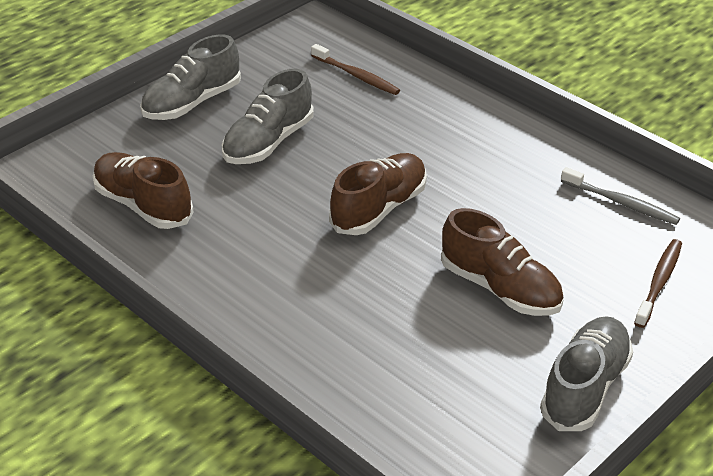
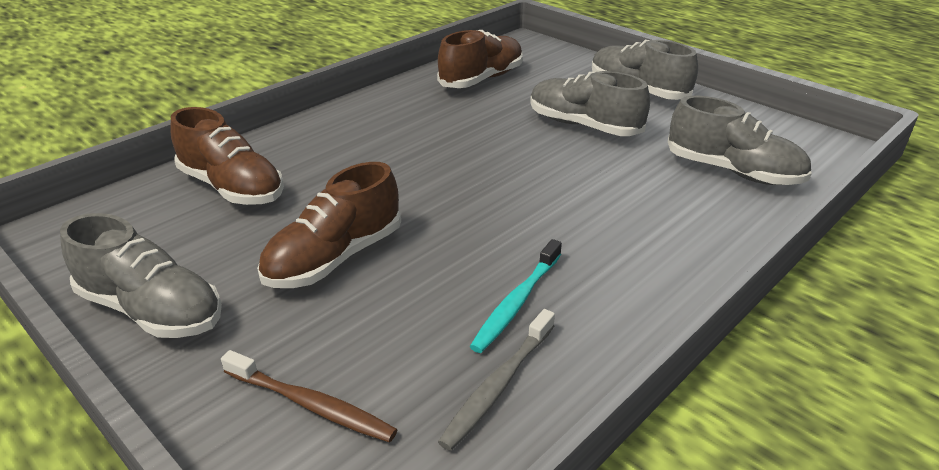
camera: 90 degrees right, 5 degrees down
(356, 76) = (733, 172): brown toothbrush -> grey shoe
(379, 209) = (479, 184): brown shoe -> brown shoe (232, 187)
(539, 193) = (517, 302): none -> turquoise toothbrush

